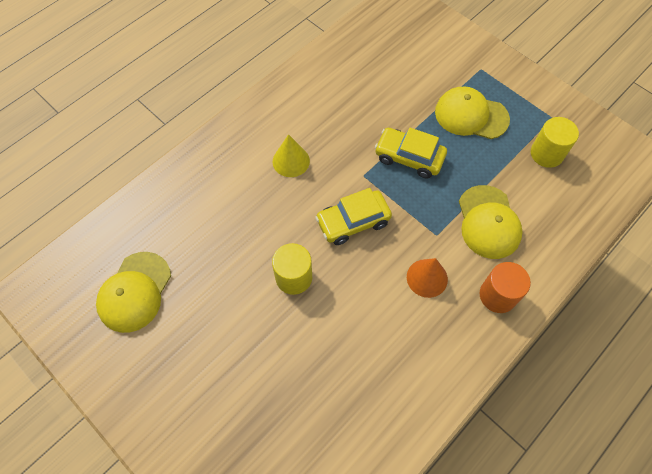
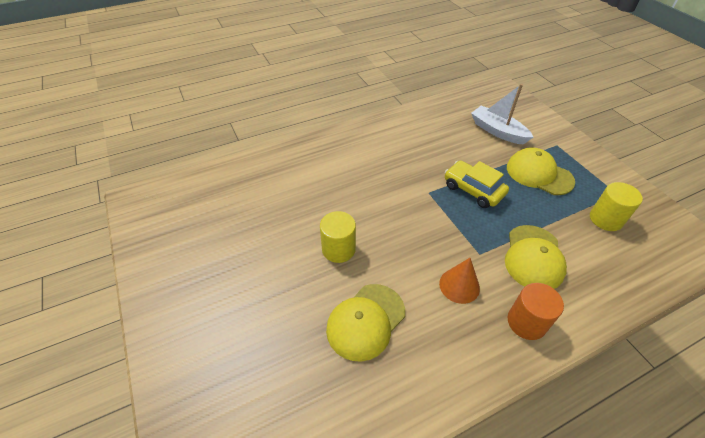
camera: 20 degrees right, 15 degrees down
(134, 292) = (207, 222): yellow cap -> yellow cap (365, 321)
(291, 161) = (372, 167): yellow cone -> none
(353, 222) = (407, 223): yellow car -> none
(413, 67) = (497, 131): none -> white boat

